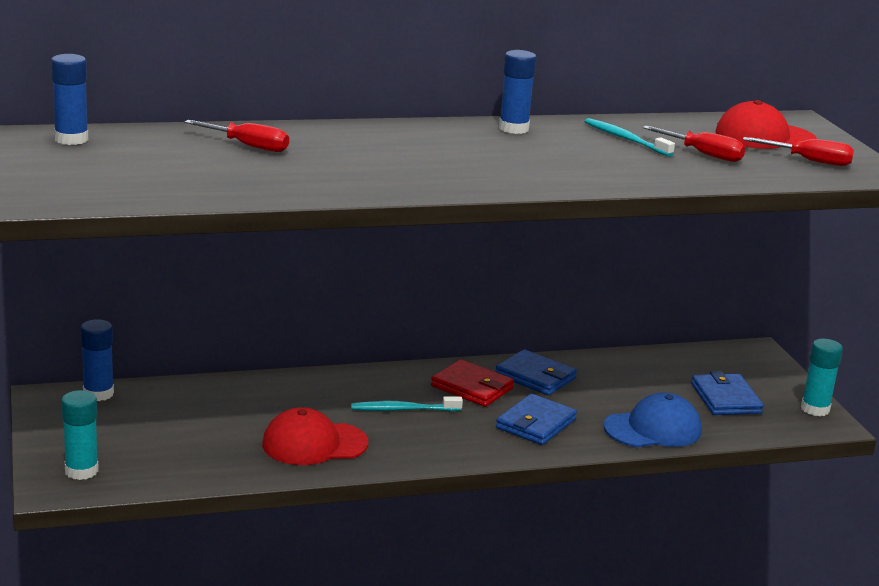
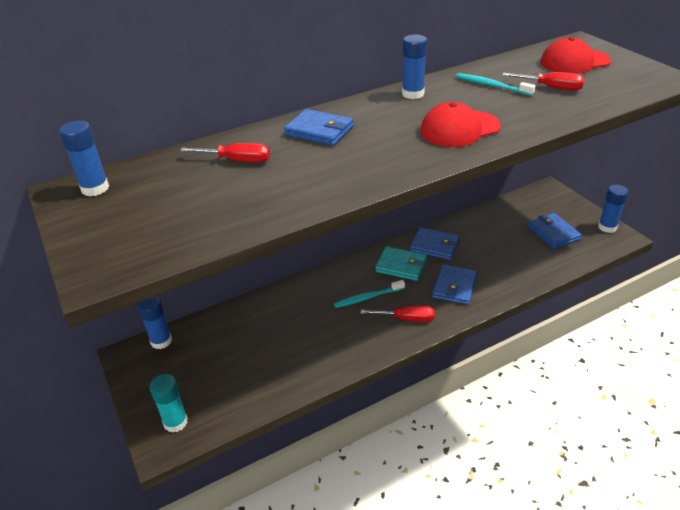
camera: 10 degrees left, 15 degrees up
(314, 444) = (324, 346): red cap -> red cap (459, 129)
(366, 139) = (319, 131): none -> blue wallet
(472, 387) = (401, 266): red wallet -> turquoise wallet
(653, 429) = (525, 271): blue cap -> none
(809, 161) = (620, 77): red screwdriver -> red screwdriver (406, 319)
(815, 409) = (607, 227): turquoise glue stick -> blue glue stick

